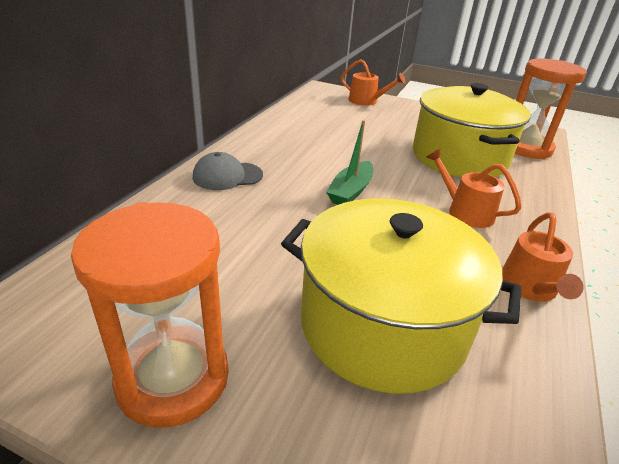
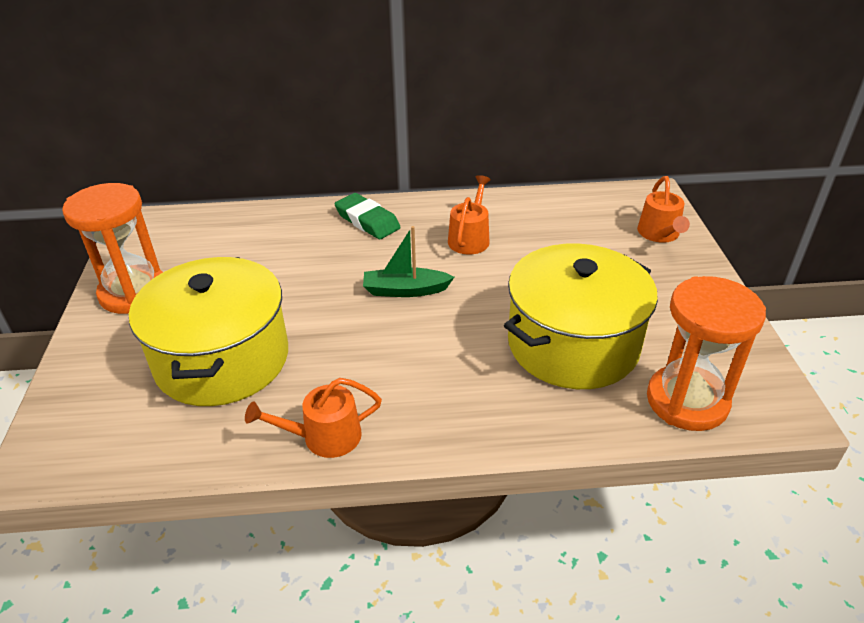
camera: 65 degrees right, 5 degrees up
(227, 176) = (367, 221): grey cap -> green eraser
(465, 212) = (434, 372): orange watering can -> orange watering can (470, 238)

